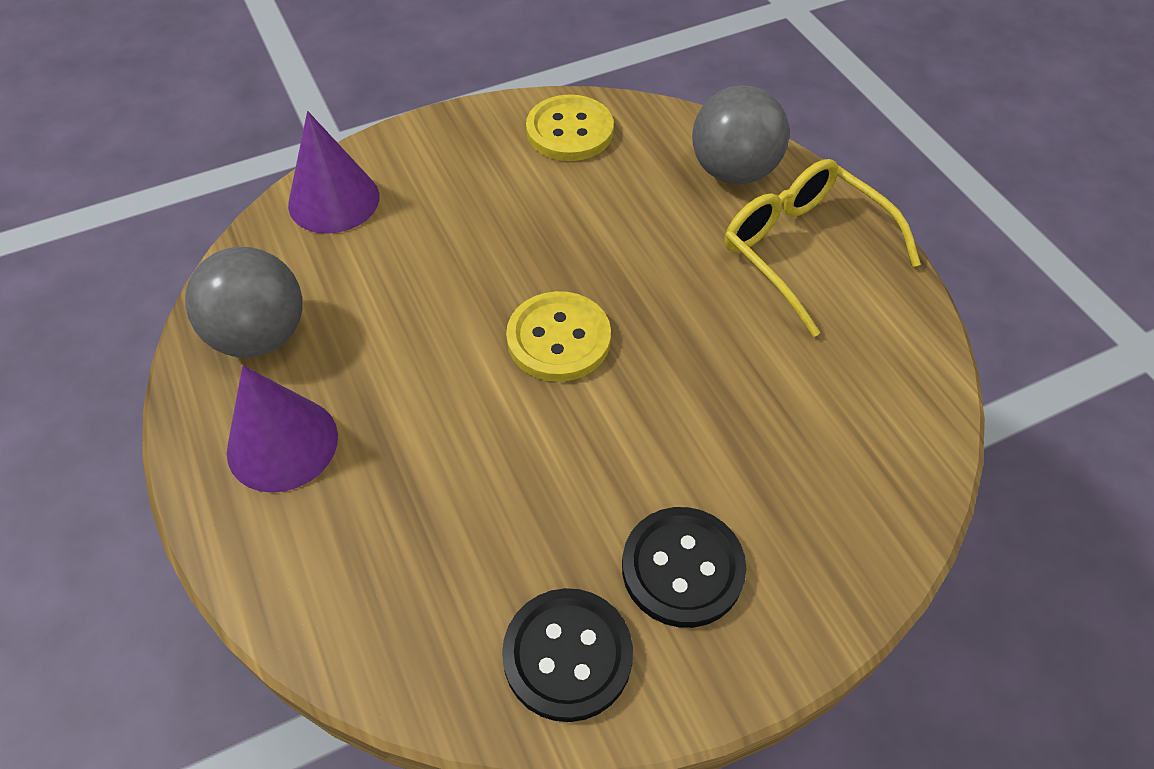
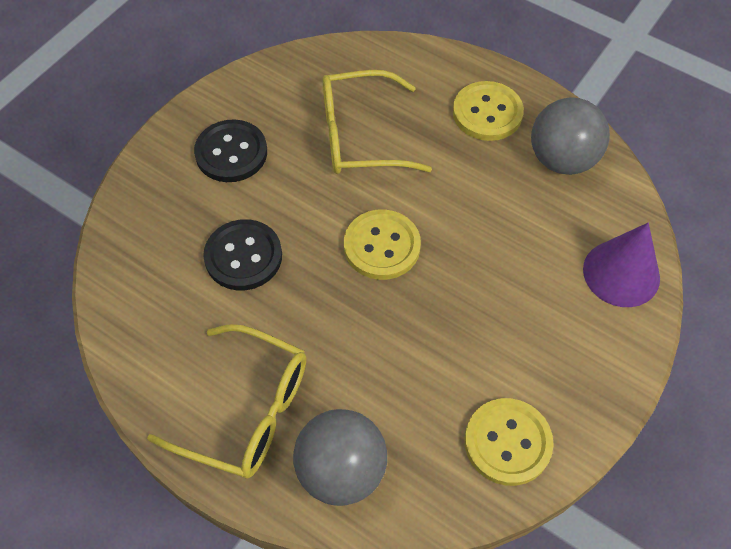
camera: 150 degrees right, 5 degrees up
(282, 443) = (487, 113): purple cone -> yellow button
(478, 498) = (361, 136): none -> yellow glasses
(567, 655) = (268, 93): black button -> black button (243, 256)

